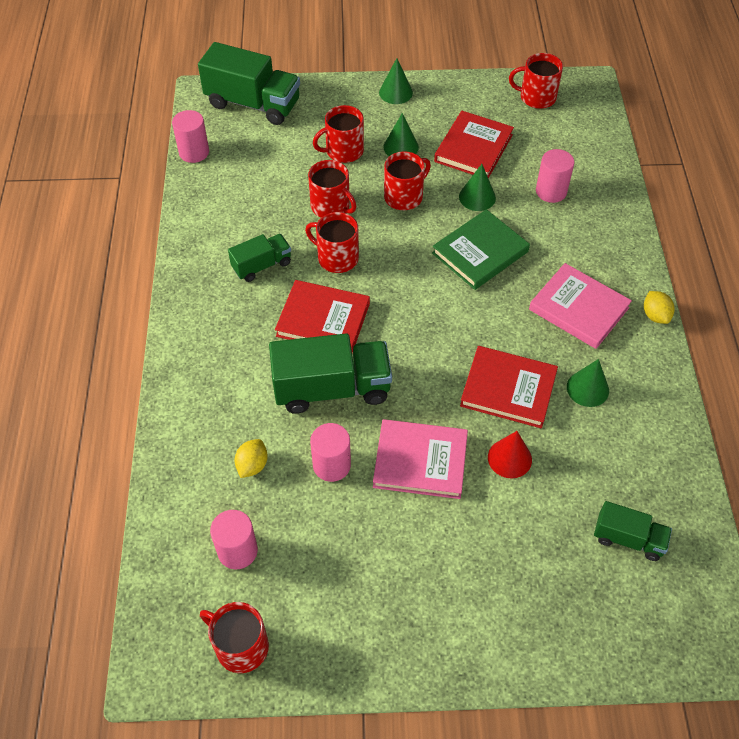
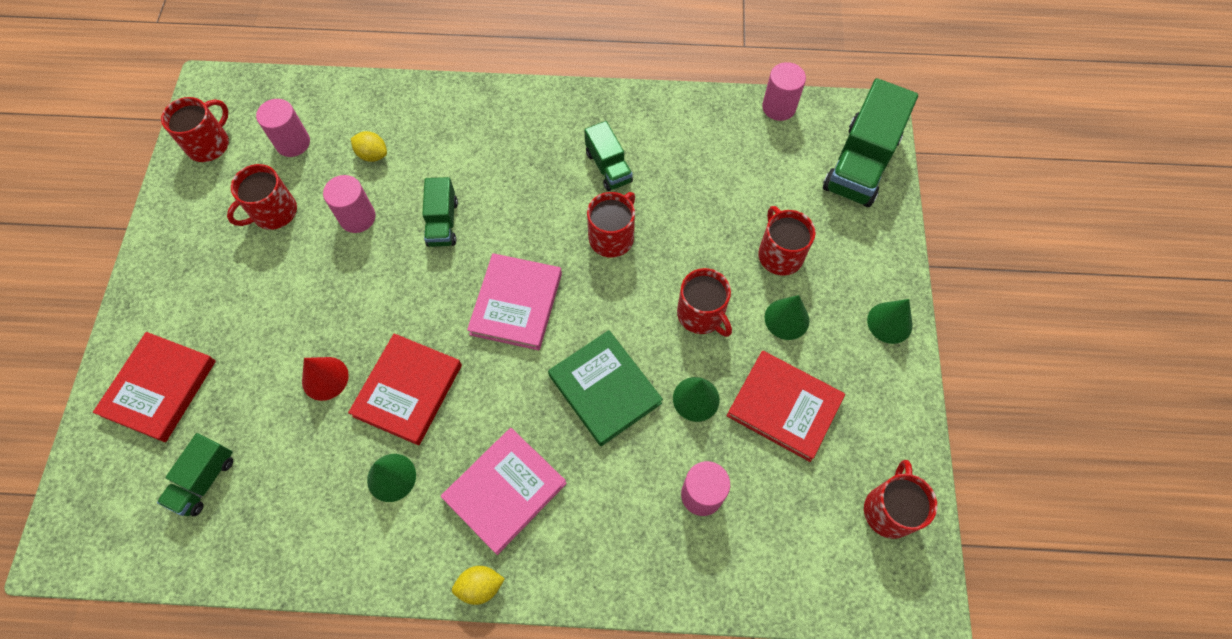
camera: 95 degrees right, 10 degrees up
(323, 320) = (529, 219): red book -> red book (159, 388)
(331, 206) = (689, 236): red mug -> red mug (273, 212)
(332, 388) = (442, 223): green truck -> green truck, size x0.55
(420, 461) = (342, 294): pink book -> pink book (516, 304)

